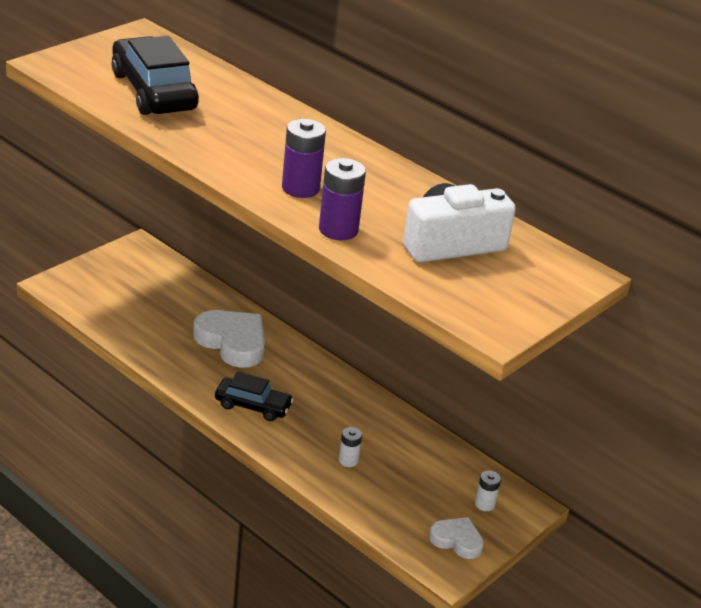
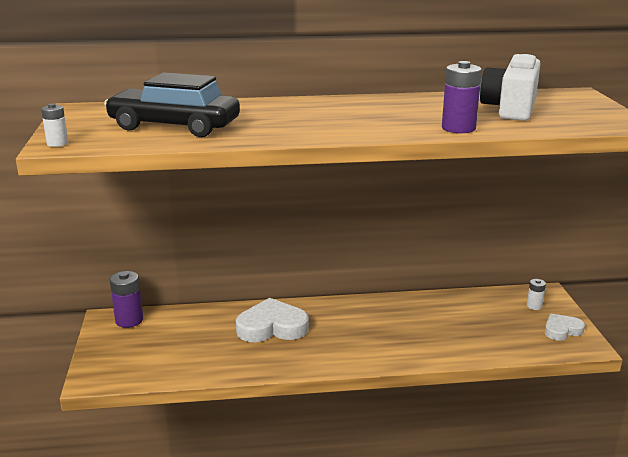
camera: 45 degrees left, 10 degrees down
(253, 406) = (352, 349): black car -> none
(300, 188) = (387, 123): purple battery -> purple battery (129, 320)
(348, 460) = (448, 336): white battery -> white battery (57, 143)

